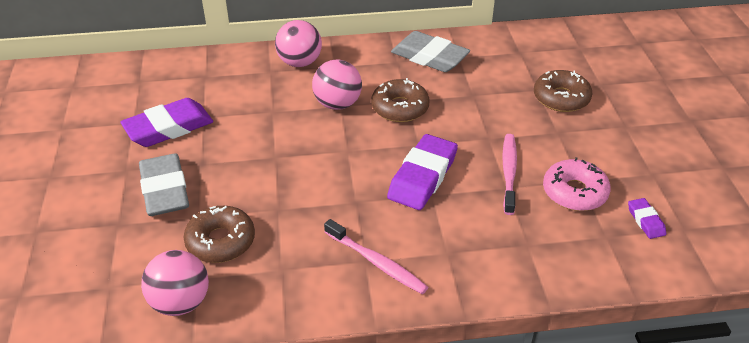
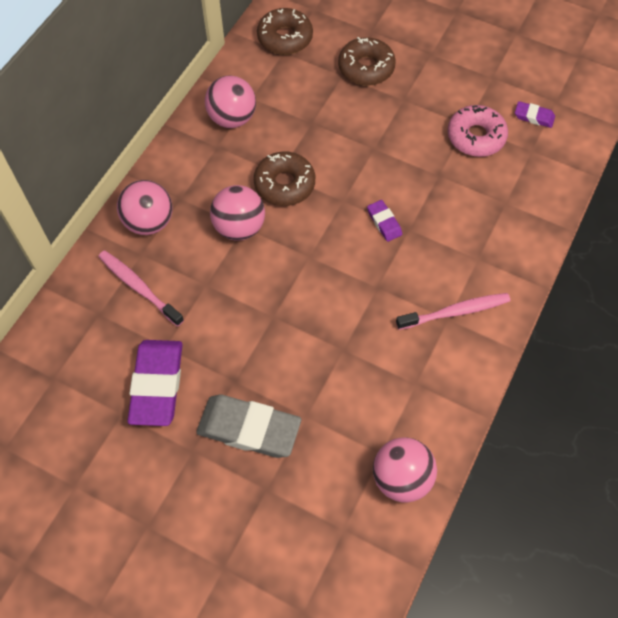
camera: 55 degrees left, 20 degrees up
(221, 241) = (351, 413): brown donut -> brown donut (285, 38)
(422, 177) = (384, 222): purple eraser -> purple eraser, size x0.48
(429, 57) = (232, 118): grey eraser -> pink ball
(509, 172) = (424, 162): pink toothbrush -> pink toothbrush (139, 287)

